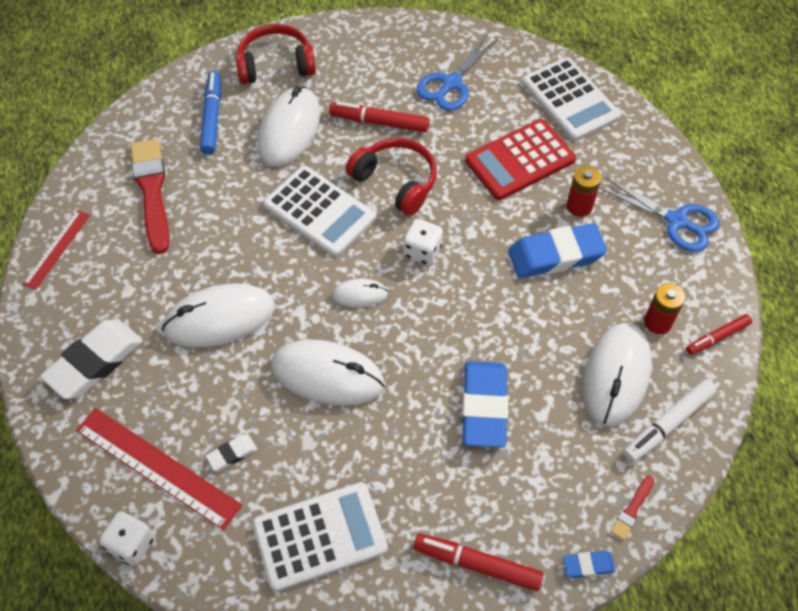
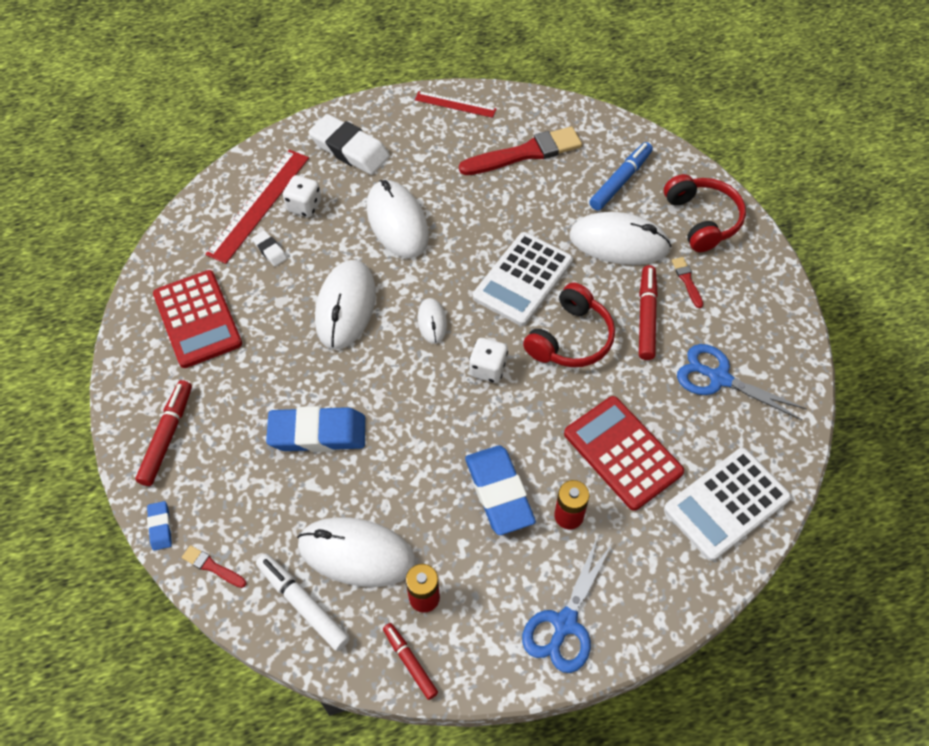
camera: 85 degrees right, 0 degrees up
(131, 544) = (197, 201): white dice -> white dice (304, 206)
(212, 117) = (620, 181): blue marker -> blue marker turned 45 degrees counterclockwise
(320, 536) = (197, 319): white calculator -> red calculator
(344, 87) = (687, 280): none -> red brush

